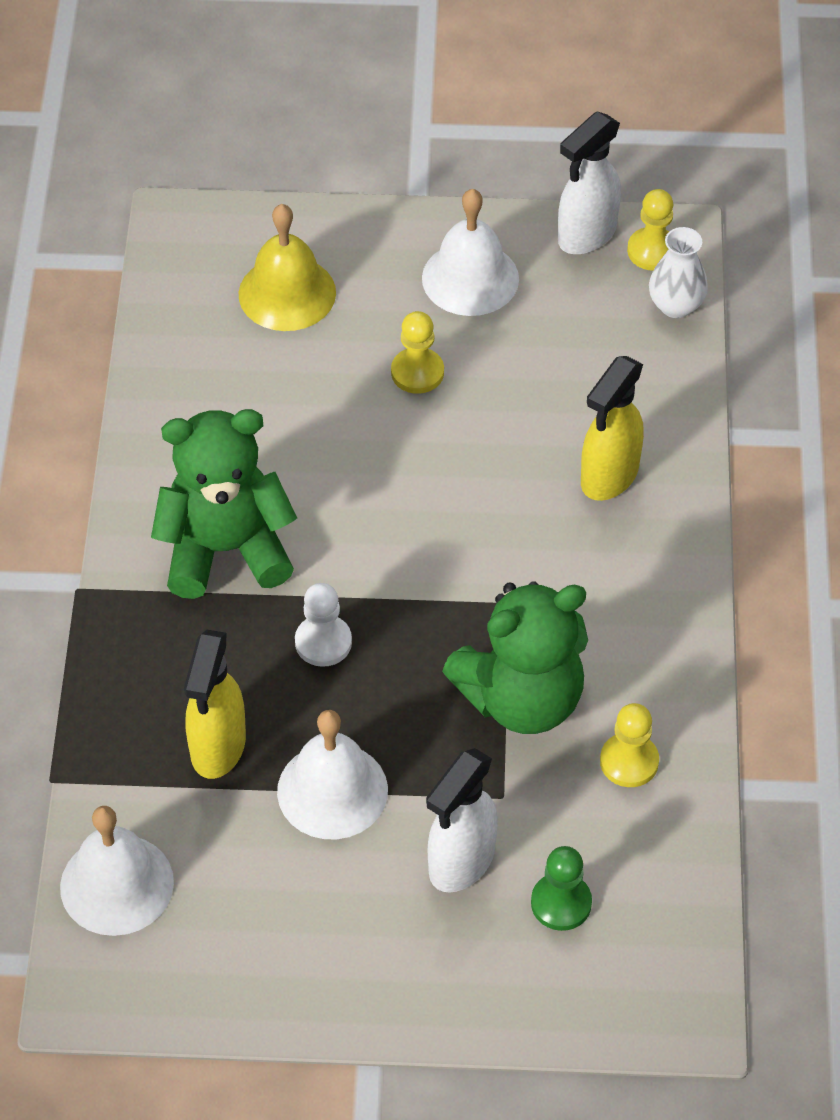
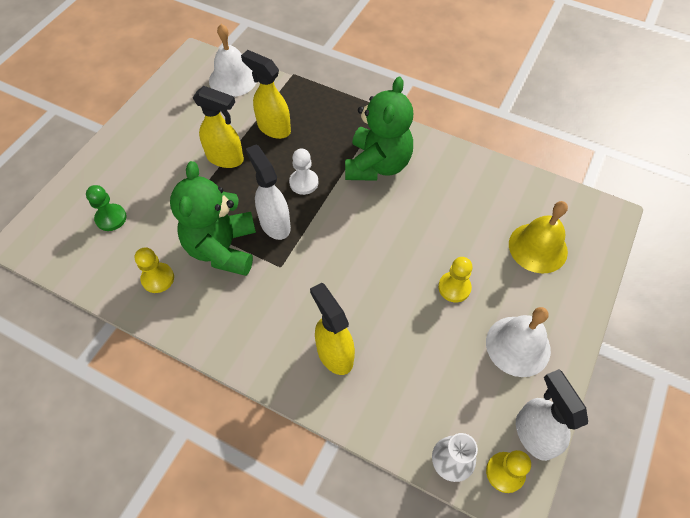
camera: 115 degrees right, 5 degrees up
(332, 790) = (225, 158): white bell -> yellow spray bottle
(461, 862) = (158, 190): white spray bottle -> white spray bottle (274, 223)

